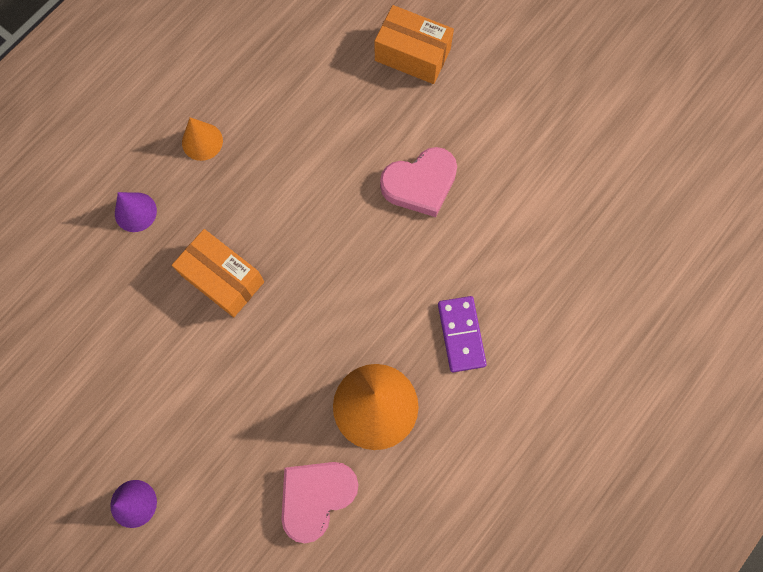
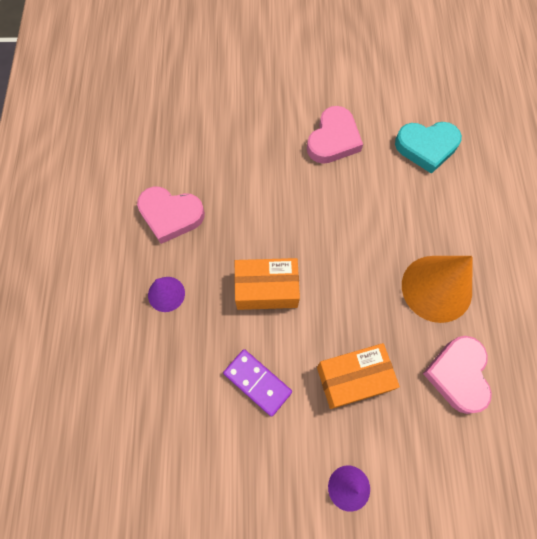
camera: 40 degrees left, 5 degrees down
(202, 141) = (170, 215): orange cone -> pink heart
(412, 55) = (256, 71): orange box -> orange box (353, 379)
(461, 334) = (442, 205): purple domino -> purple domino (257, 382)
(506, 264) = (426, 147): none -> turquoise heart

